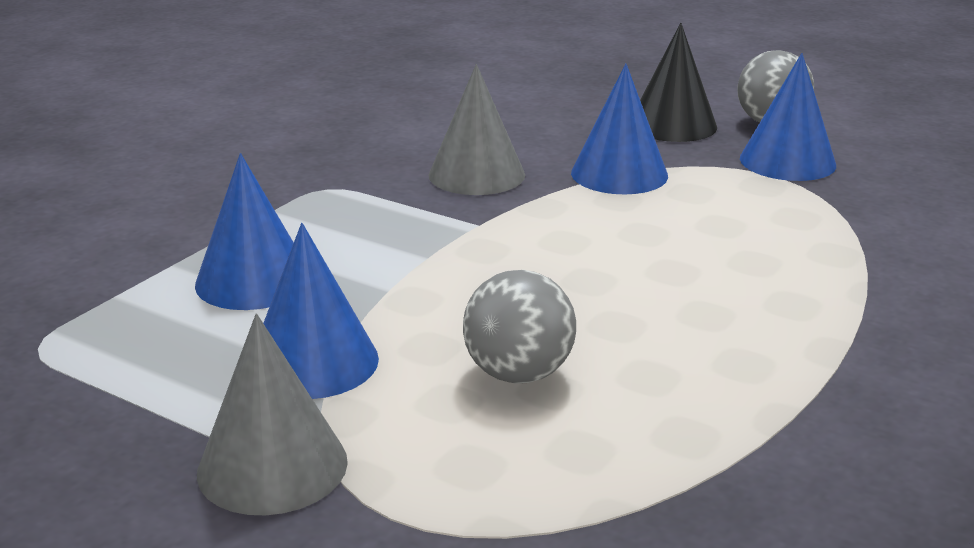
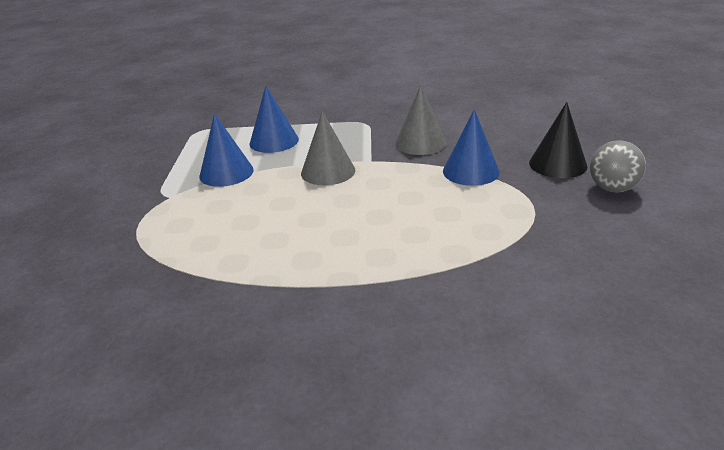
camera: 60 degrees right, 5 degrees up
(272, 466) = (156, 192): grey cone -> grey cone (328, 171)
(518, 374) = (251, 212): grey ball -> none
(787, 161) = (562, 208): blue cone -> none

